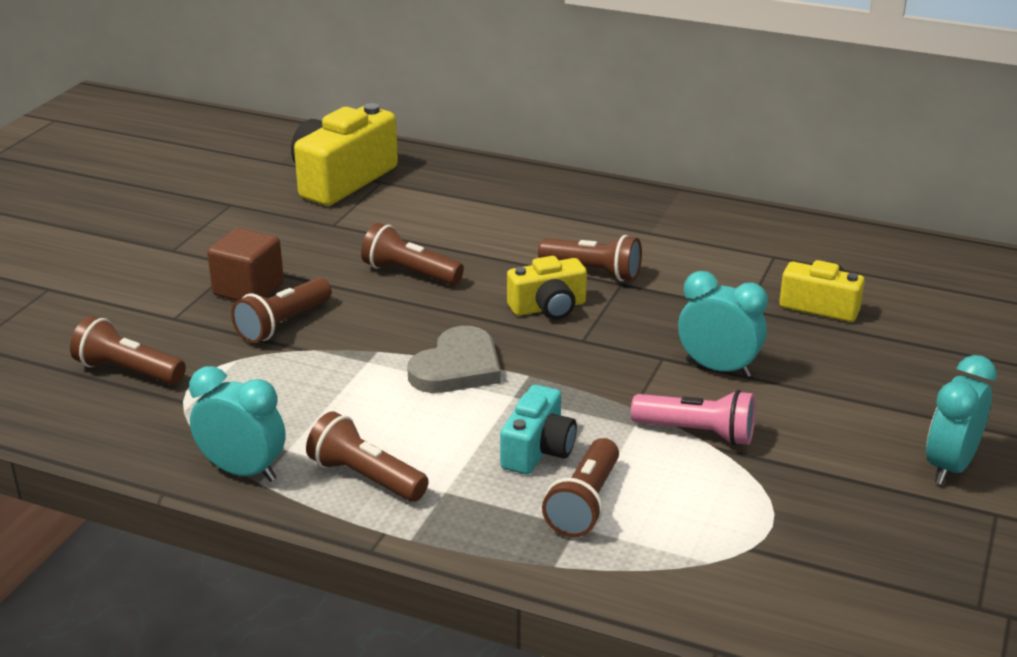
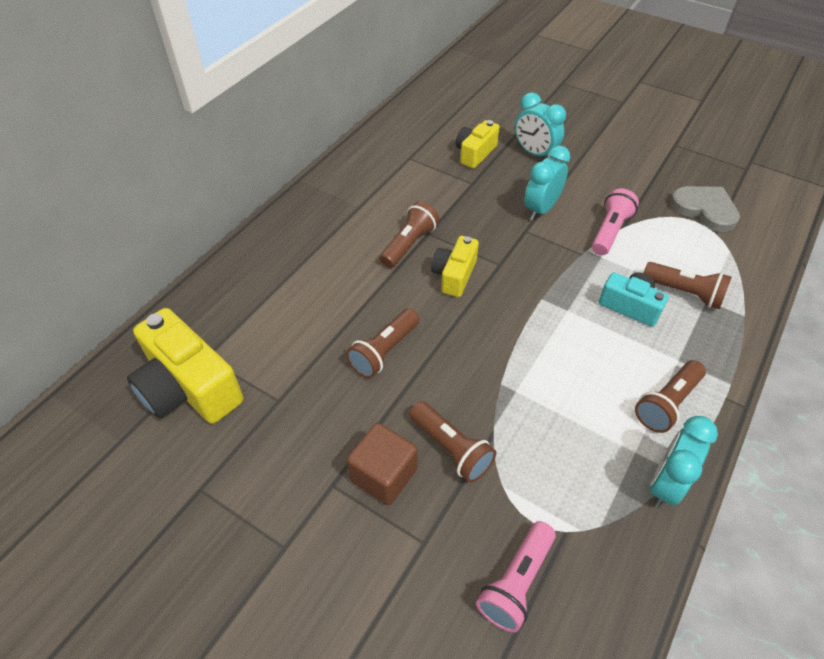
camera: 80 degrees left, 20 degrees up
(128, 371) = (516, 582): brown flashlight -> pink flashlight
(457, 367) = (528, 336): grey heart -> grey heart (705, 209)
(548, 307) = (454, 275): yellow camera -> yellow camera turned 150 degrees counterclockwise
(950, 466) = (637, 148): turquoise clock -> turquoise clock (534, 153)

